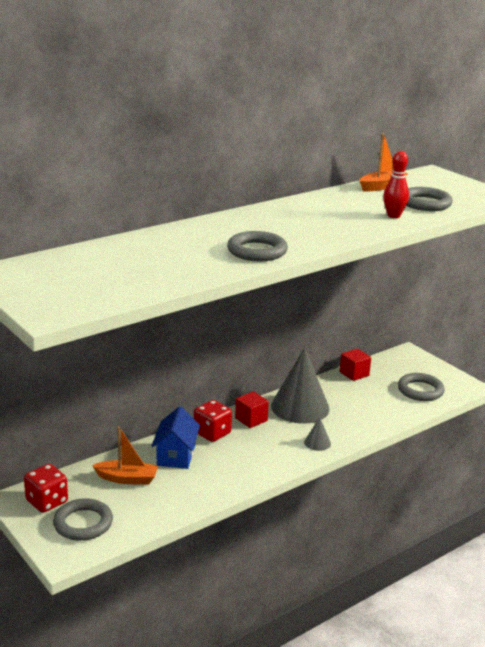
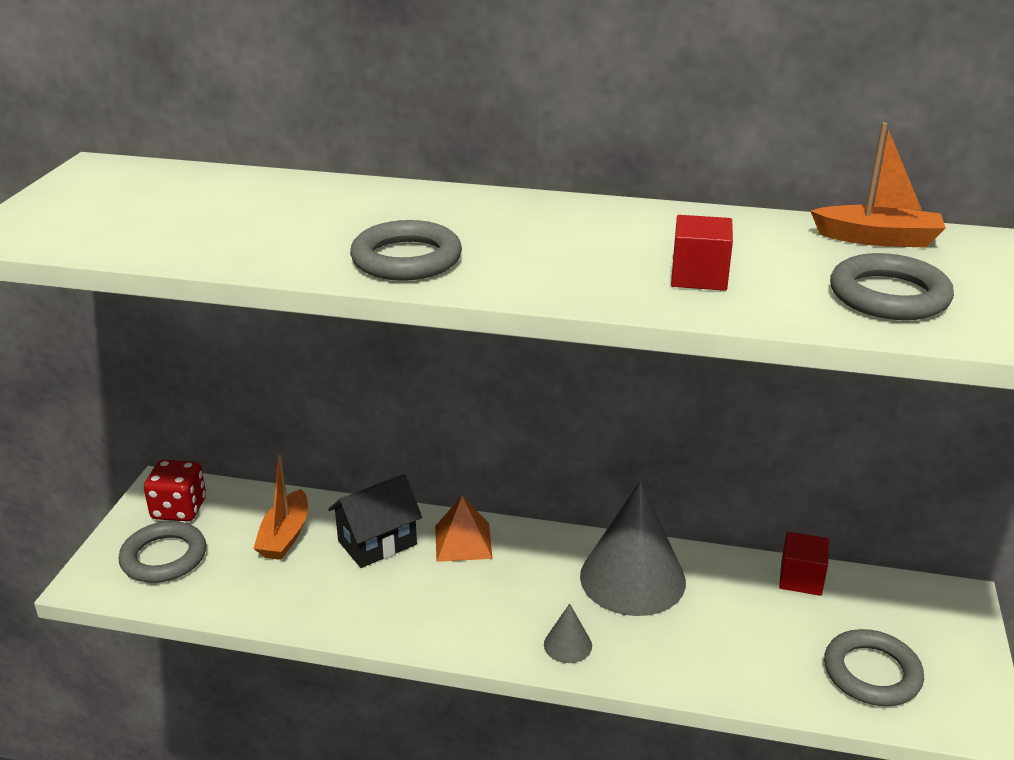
camera: 50 degrees right, 5 degrees up
(127, 479) = (285, 536): orange boat -> orange boat turned 45 degrees clockwise
(176, 455) = (377, 543): blue house -> black house
(212, 433) = (463, 542): red dice -> orange pyramid
(251, 419) = (540, 554): red cube -> red cube (699, 277)
(393, 216) = (766, 293): red bowling pin -> none

